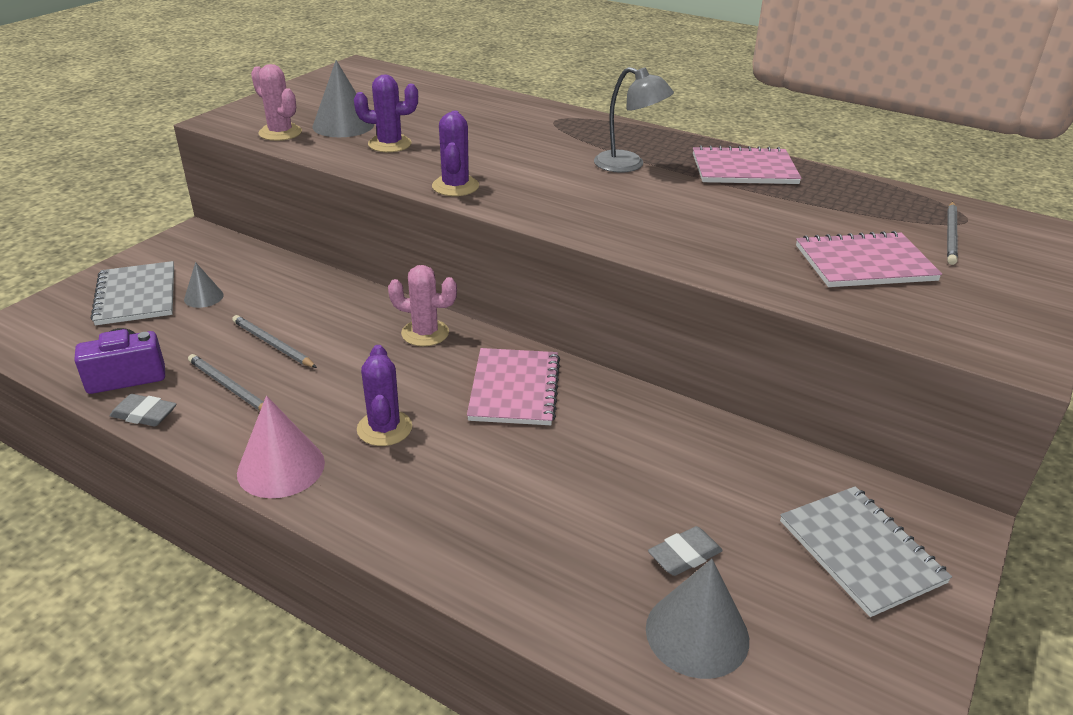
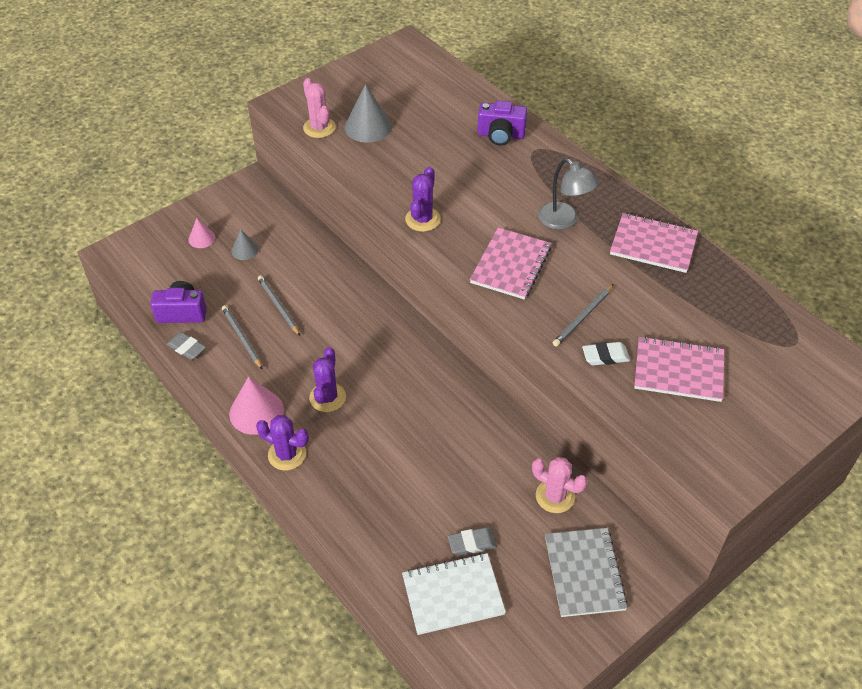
camera: 20 degrees right, 15 degrees up
(136, 295) = (201, 238): grey notebook -> pink cone
(389, 144) = (394, 158): purple cactus -> purple cactus (287, 454)
(425, 333) = (382, 320): pink cactus -> pink cactus (555, 496)
(509, 114) = (501, 135): none -> purple camera
(514, 389) = (423, 386): pink notebook -> pink notebook (510, 265)
(697, 633) = (453, 595): grey cone -> white notebook
(768, 265) = (605, 356): none -> white eraser
(951, 235) = (768, 357): grey pencil -> grey pencil (583, 317)

